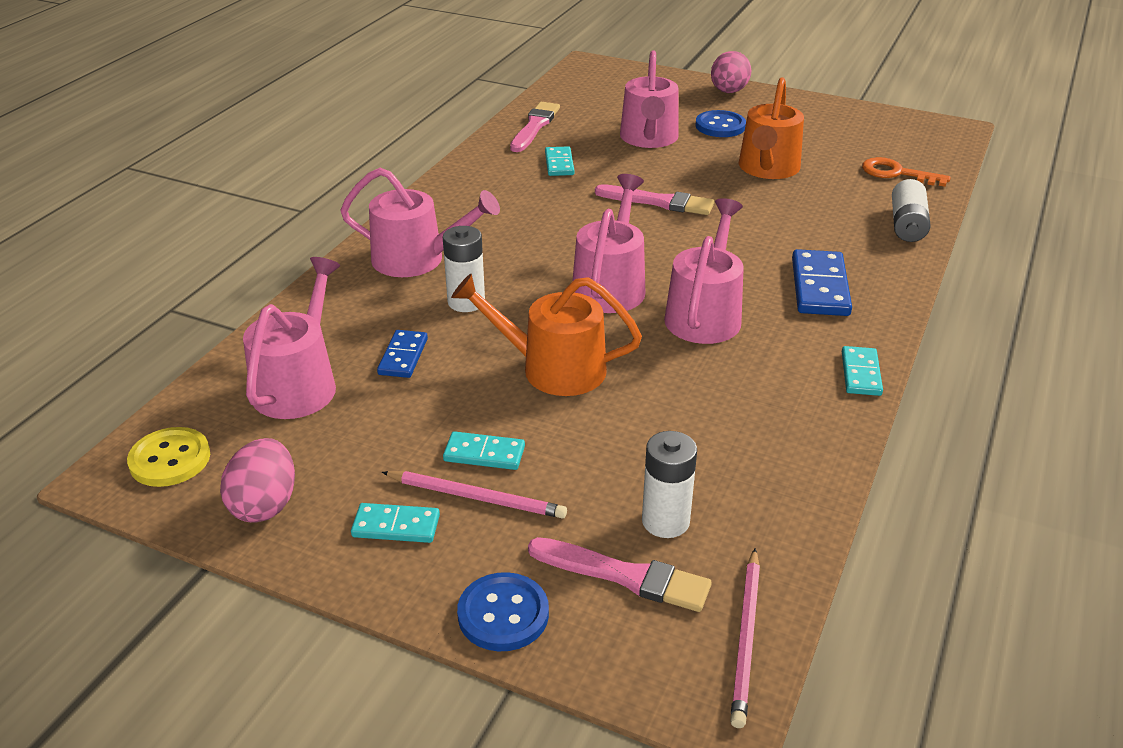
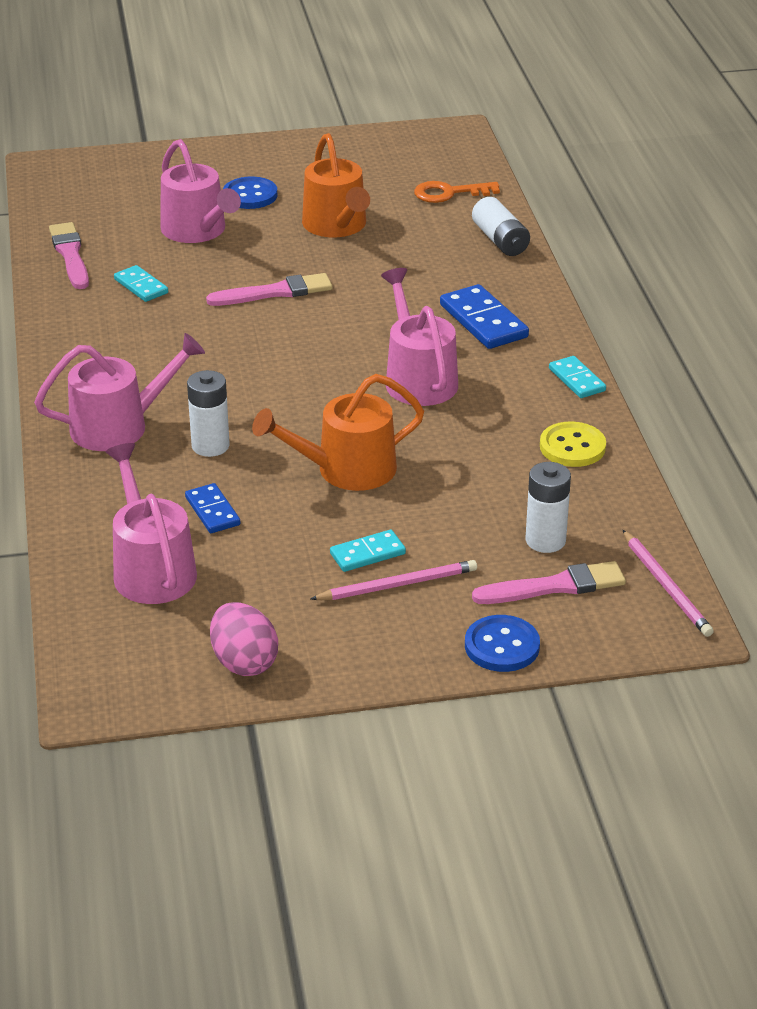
camera: 35 degrees left, 0 degrees up
(170, 459) = (121, 669): yellow button -> yellow button (572, 447)
(396, 526) = (362, 629): turquoise domino -> none
(610, 286) = (317, 384): pink watering can -> none
(728, 92) = (219, 154): pink egg -> none

